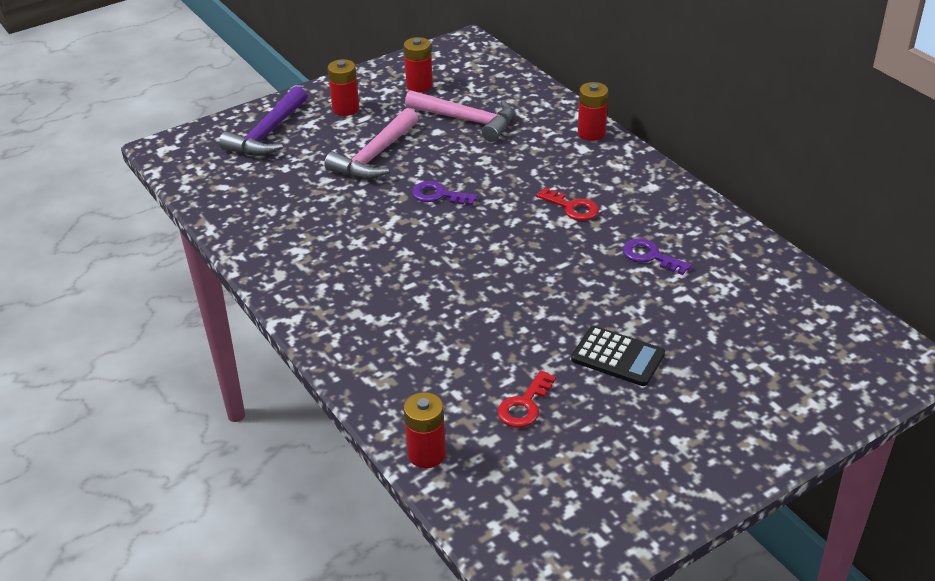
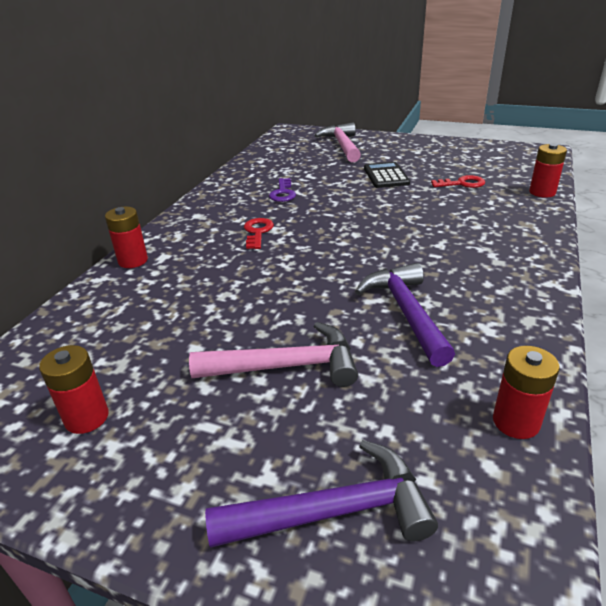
camera: 125 degrees left, 5 degrees down
(345, 109) = (196, 460): red battery -> red battery (516, 422)
(360, 225) = (406, 312): none -> purple hammer
(439, 195) = (309, 293): purple key -> none
(467, 120) = (156, 337): pink hammer -> pink hammer (342, 145)

